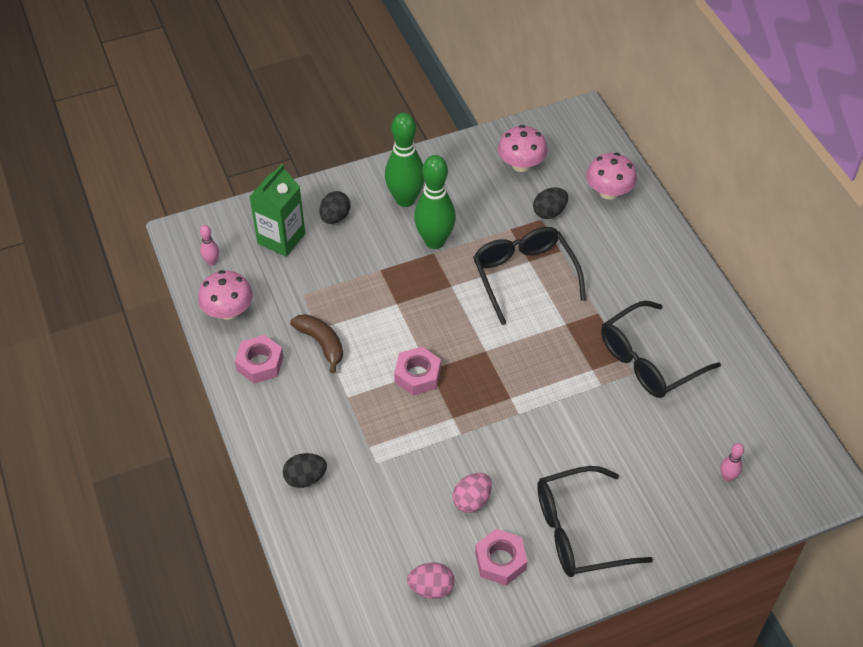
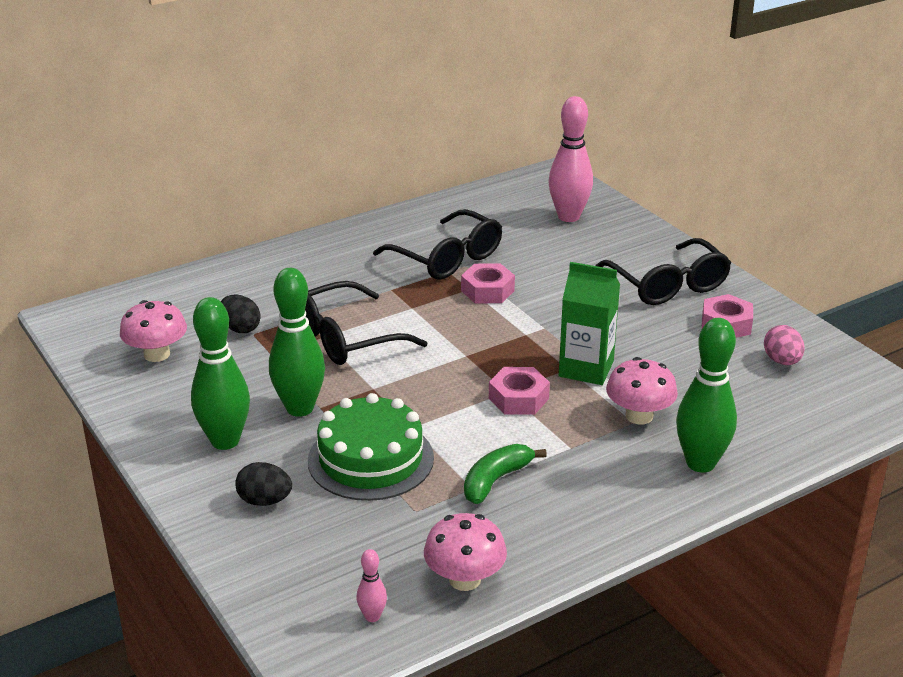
camera: 100 degrees left, 20 degrees down
(260, 363) = (547, 530): pink nut -> pink nut (487, 291)
(281, 238) = (313, 548): green carton -> green carton (586, 369)
(305, 478) = (700, 463): black egg -> green bowling pin
(321, 343) = (495, 480): brown banana -> green banana
(364, 276) = (371, 459): none -> green cake
(472, 500) = (667, 346): pink egg -> none
(609, 192) = (204, 292): pink mushroom -> pink mushroom (639, 416)
(727, 477) = (568, 217): pink bowling pin -> pink bowling pin, size x2.23

